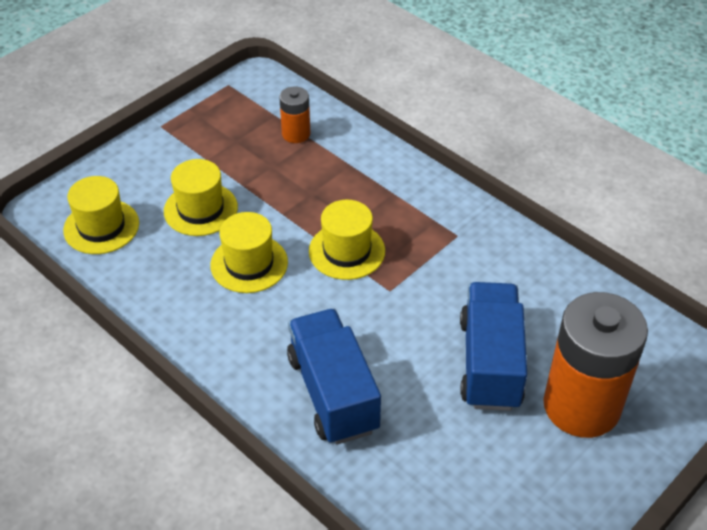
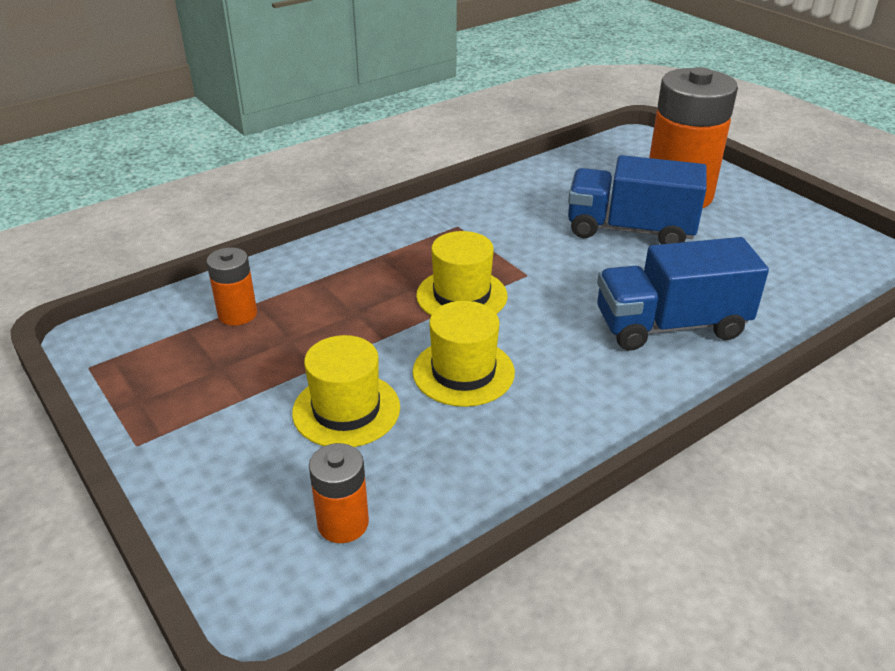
camera: 80 degrees left, 10 degrees down
(101, 227) = (343, 523): yellow hat -> orange battery

